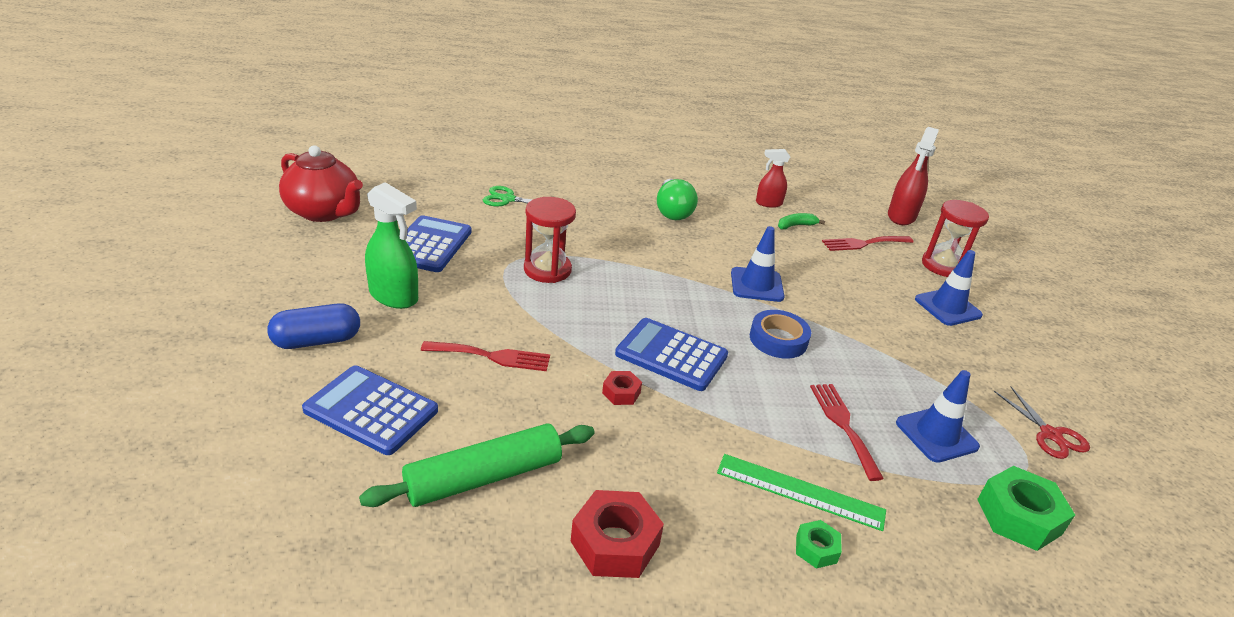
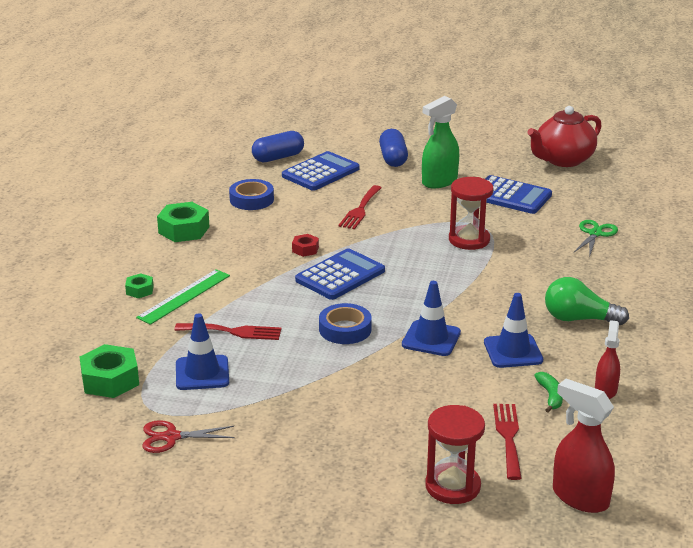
camera: 110 degrees right, 5 degrees down
(309, 473) = (278, 157): none -> blue capsule
(484, 477) = (251, 199): green rolling pin -> blue tape
(615, 543) = (184, 230): red nut -> green nut
(947, 307) = (368, 453): blue traffic cone -> blue traffic cone (513, 351)

